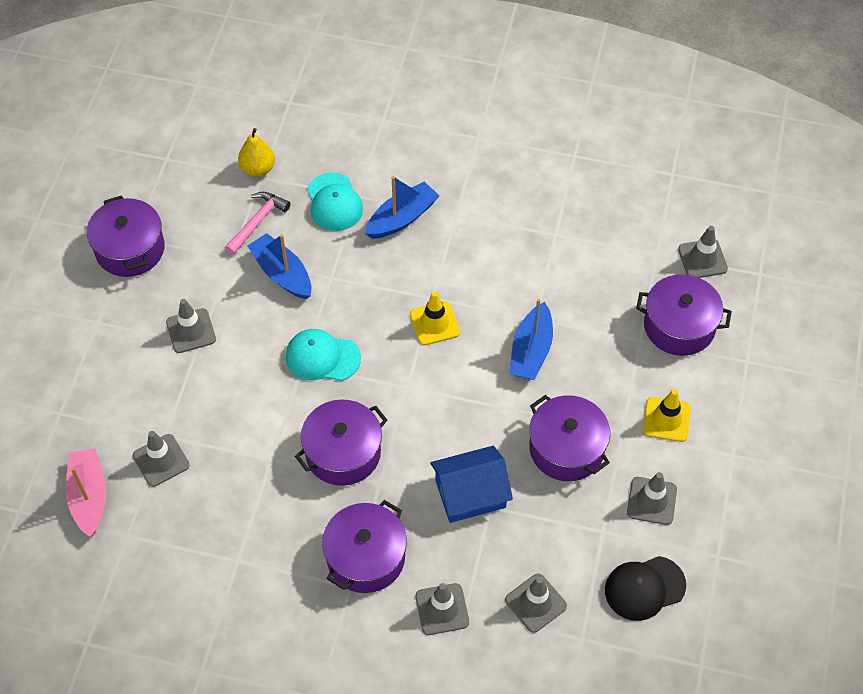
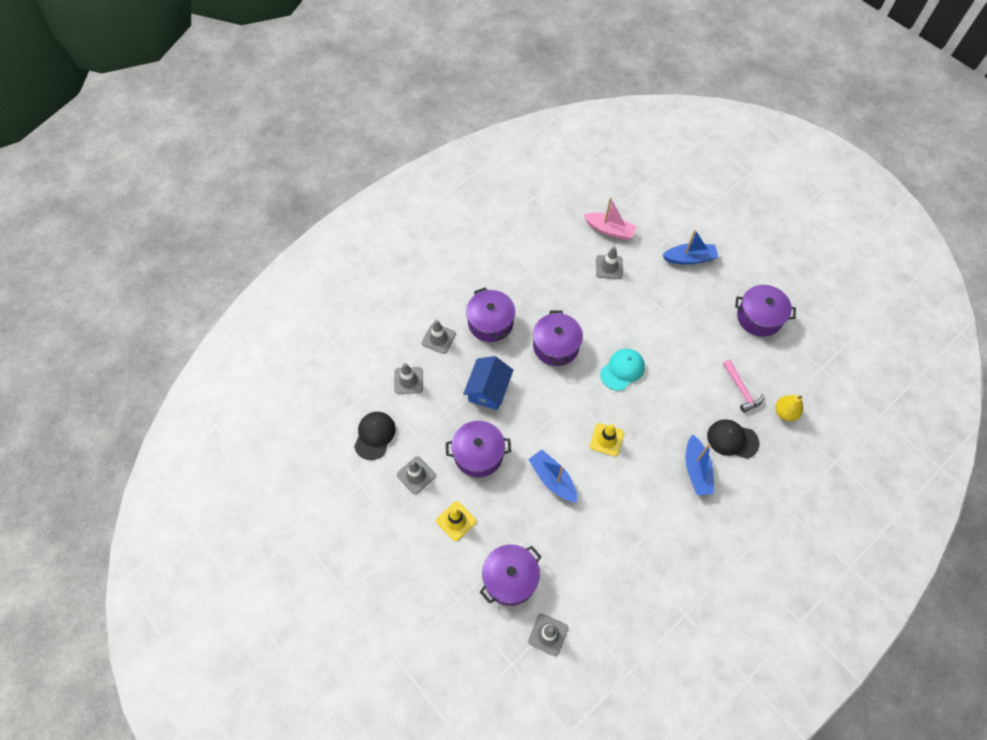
camera: 125 degrees right, 5 degrees up
(191, 331) = (682, 318): grey traffic cone -> none
(282, 273) = (694, 382): blue boat -> blue boat (689, 258)
(334, 202) = (732, 439): turquoise cap -> black cap

